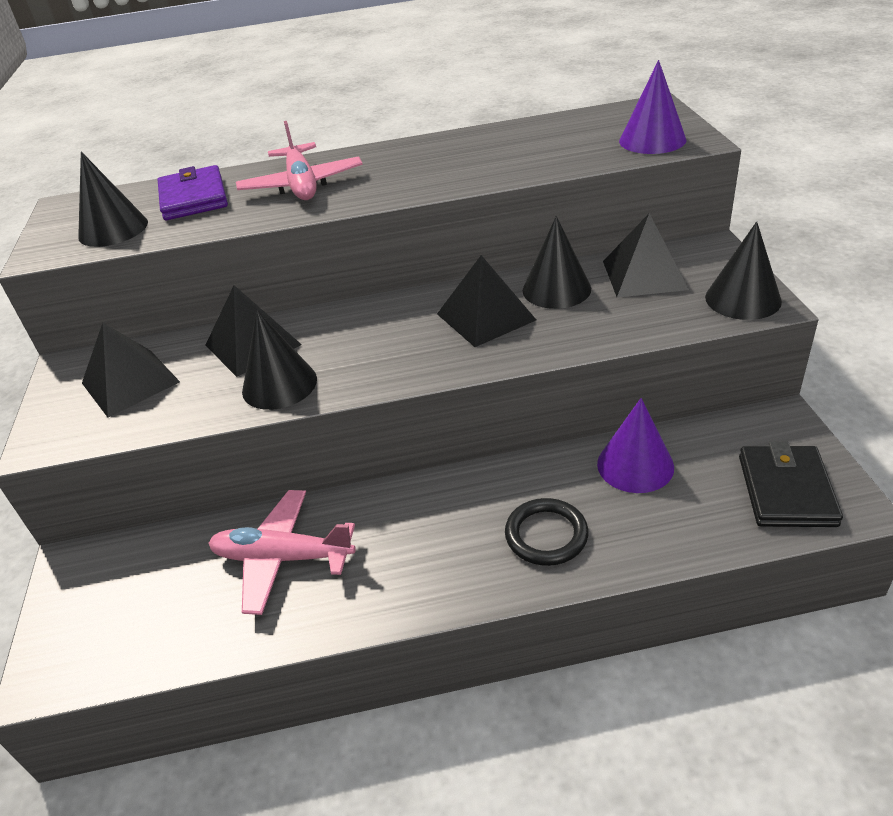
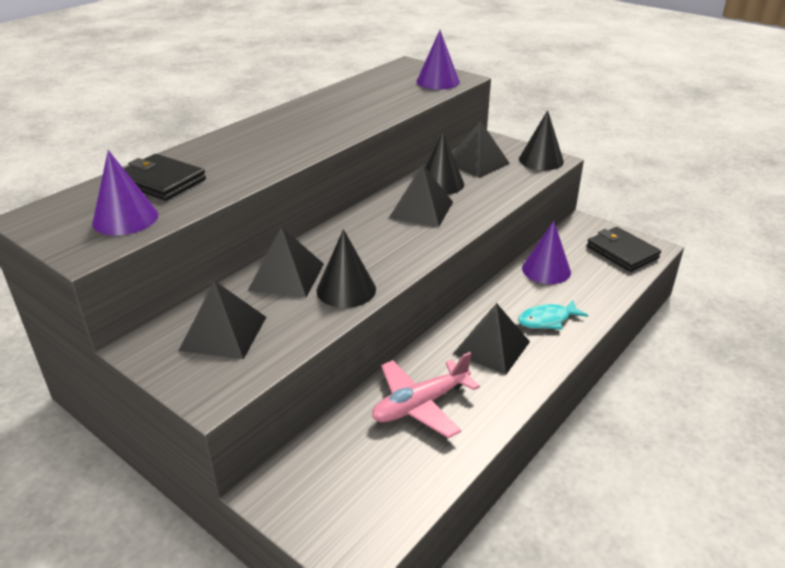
camera: 45 degrees left, 5 degrees down
(113, 229) = (125, 219): black cone -> purple cone
(194, 198) = (161, 181): purple wallet -> black wallet
(302, 185) = (243, 152): pink plane -> none
(436, 534) = (492, 347): none -> black pyramid
(546, 535) = (547, 320): black ring -> turquoise fish

